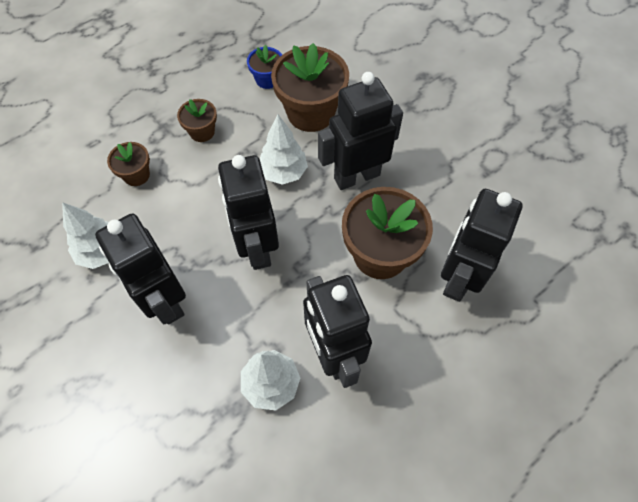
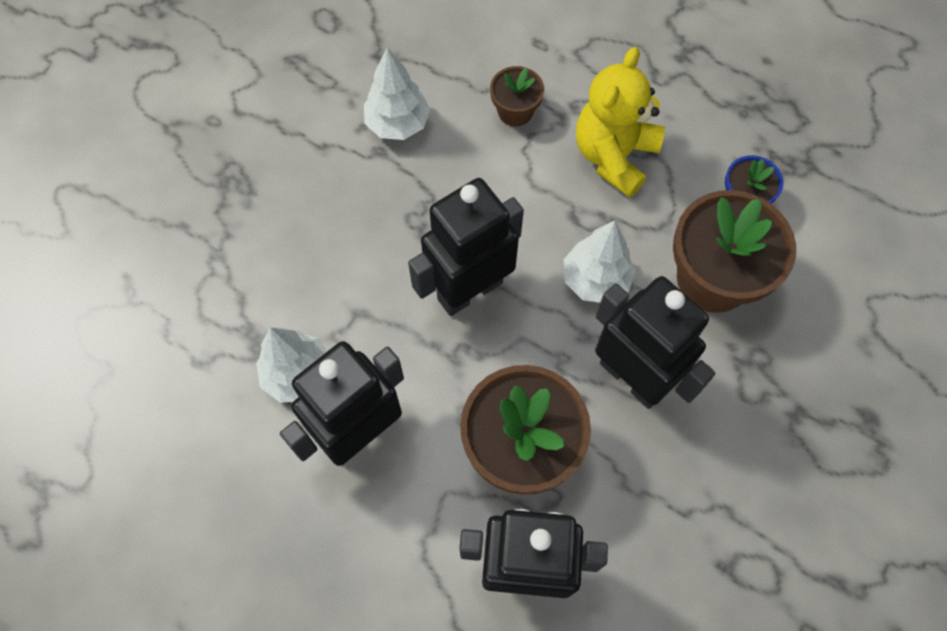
camera: 70 degrees right, 5 degrees up
(164, 301) = (361, 217): black robot -> none
(202, 132) = (614, 156): brown flower pot -> yellow teddy bear

